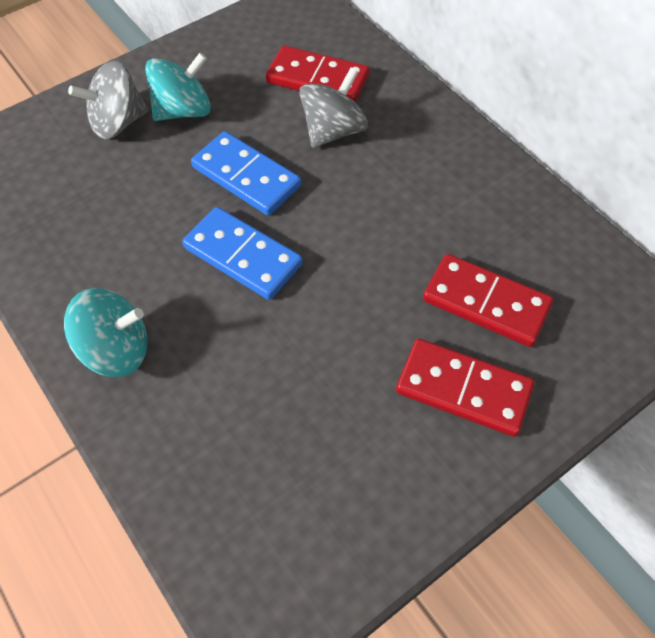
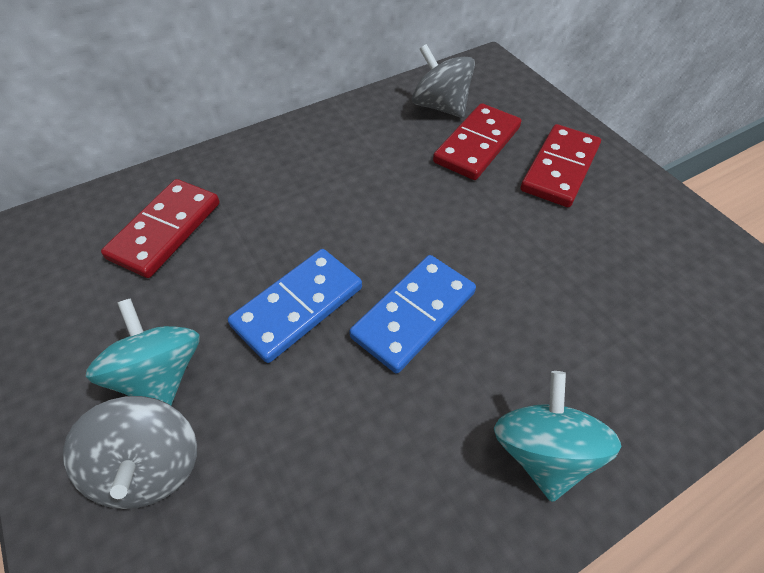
camera: 85 degrees left, 5 degrees down
(333, 131) = (252, 223): grey spinning top -> grey spinning top (440, 106)

